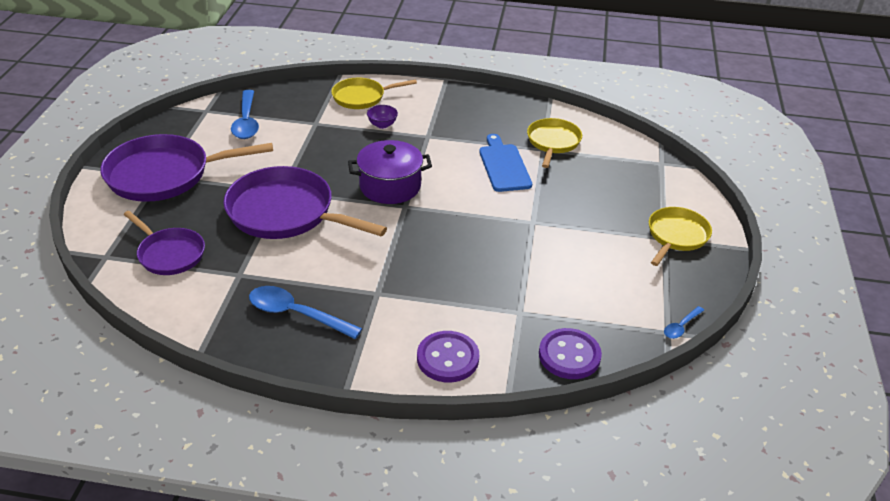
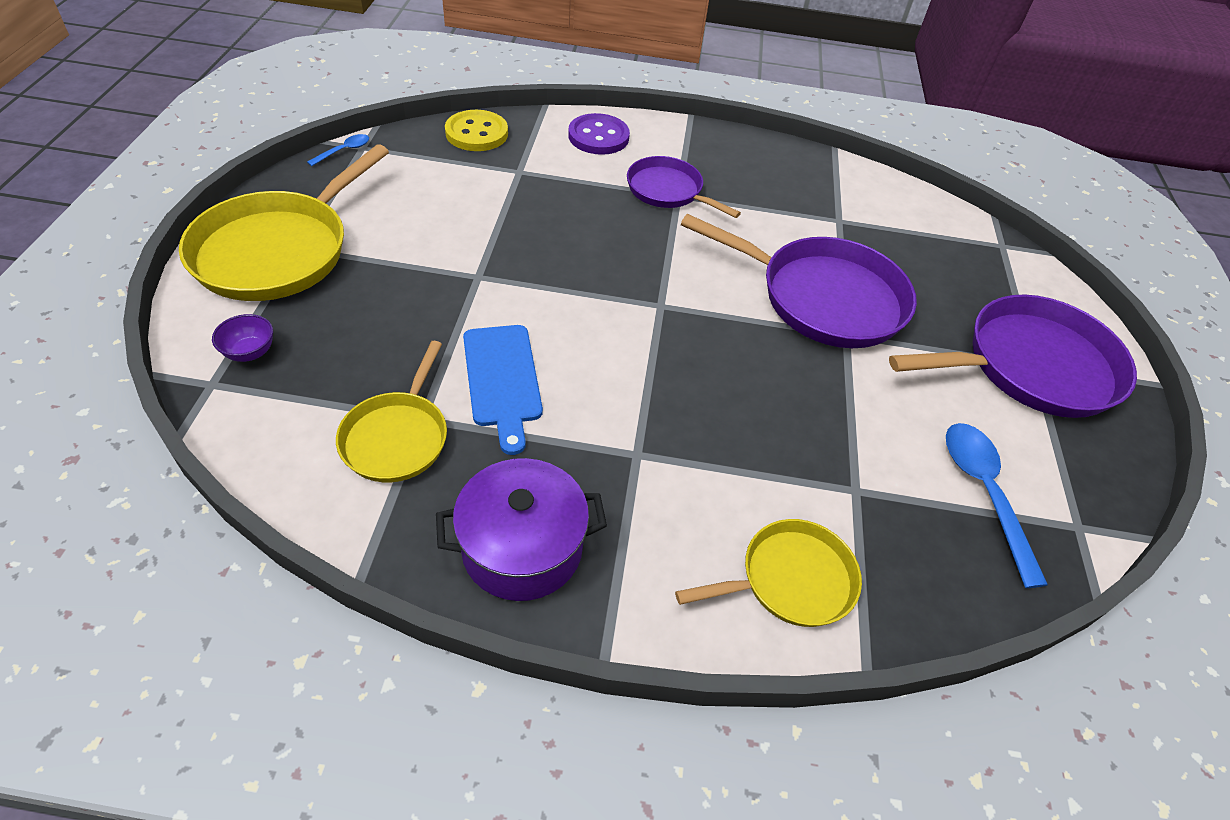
camera: 175 degrees right, 10 degrees up
(169, 254) = (933, 246): purple pan -> purple pan (668, 191)
(297, 314) = (757, 179): blue spoon -> none
(382, 125) = (727, 486): purple bowl -> purple bowl (250, 352)
(390, 186) = (688, 340): purple pot -> purple pot (522, 548)
(569, 355) = (476, 133): purple button -> yellow button
(676, 236) = (278, 250): yellow pan -> yellow pan, size x1.71

